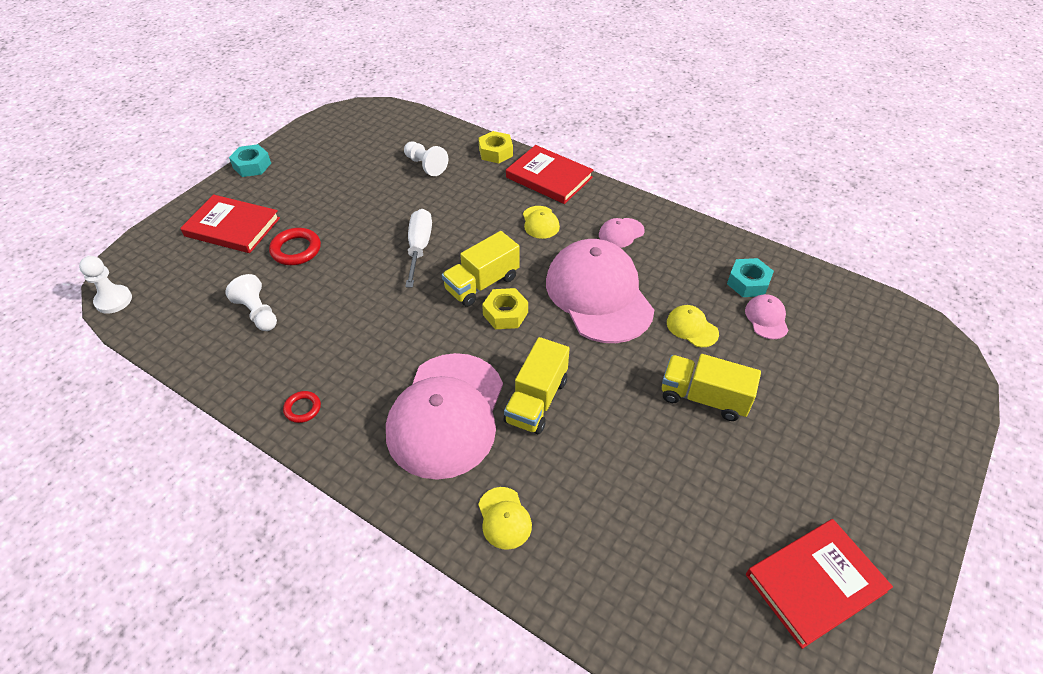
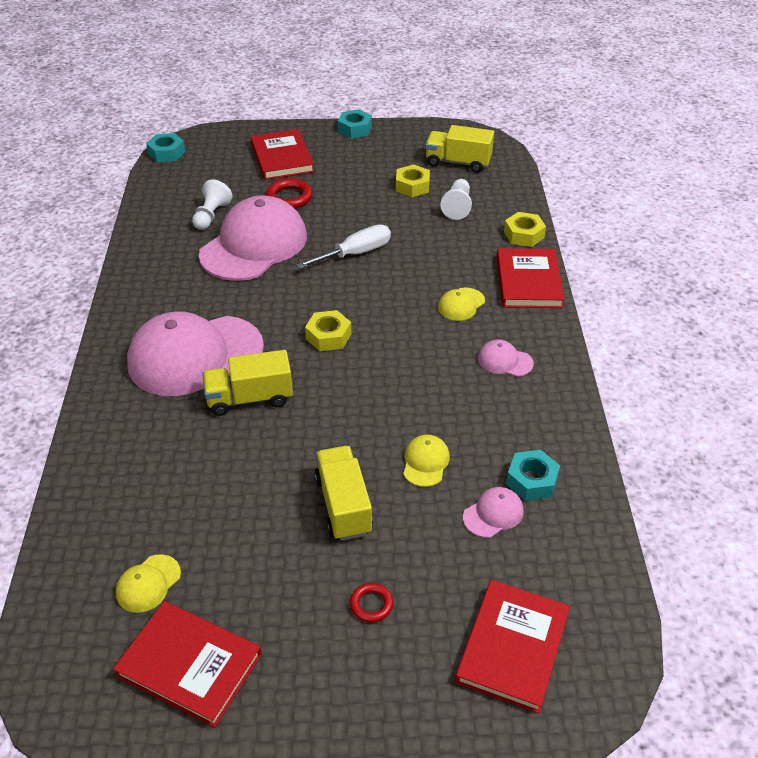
camera: 55 degrees right, 5 degrees down
(113, 300) = (166, 153): white pawn -> turquoise nut
(302, 408) = (144, 283): red ring -> red ring (371, 604)
(371, 174) = (412, 186): none -> yellow nut
(482, 284) = (349, 307): yellow truck -> yellow truck (458, 162)
(504, 518) = (122, 433): yellow cap -> yellow cap (148, 583)
(598, 295) = (406, 381): pink cap -> pink cap (254, 245)
(890, 371) = (513, 647): none -> red book

